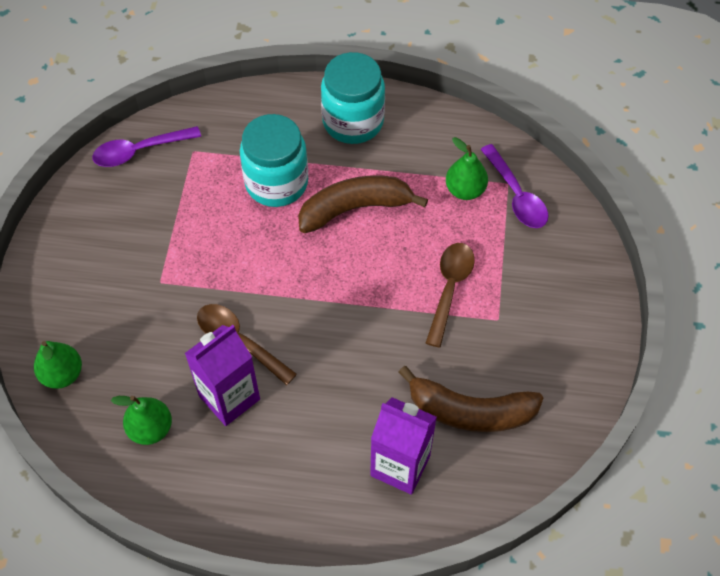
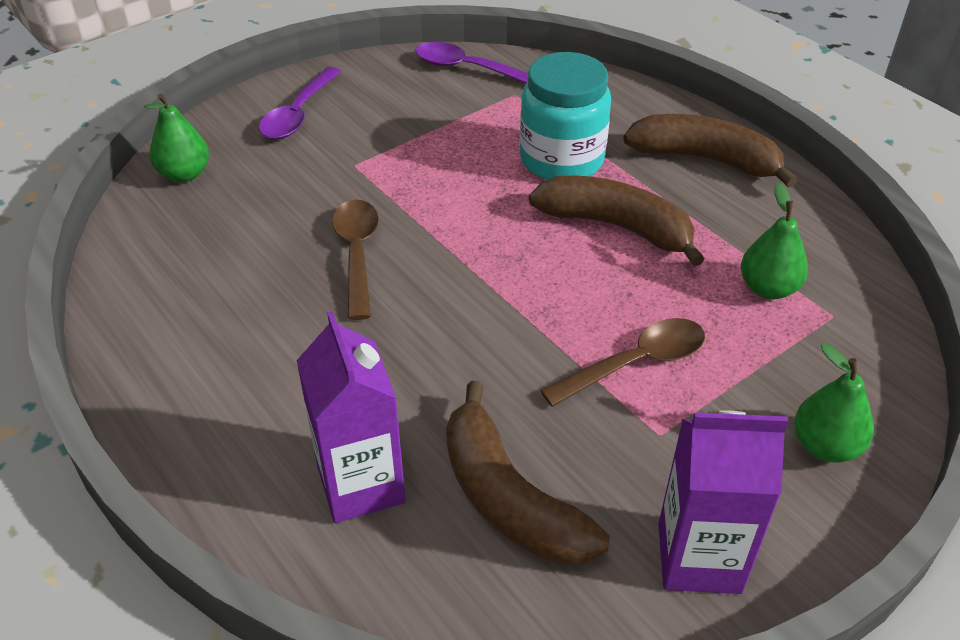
camera: 45 degrees right, 15 degrees down
(150, 429) = (188, 263): green pear -> green pear (825, 446)
(229, 397) = (285, 290): purple carton -> purple carton (699, 558)
(353, 122) = (705, 159): turquoise jar -> brown banana
(516, 195) = (831, 333): purple spoon -> purple spoon (298, 114)

